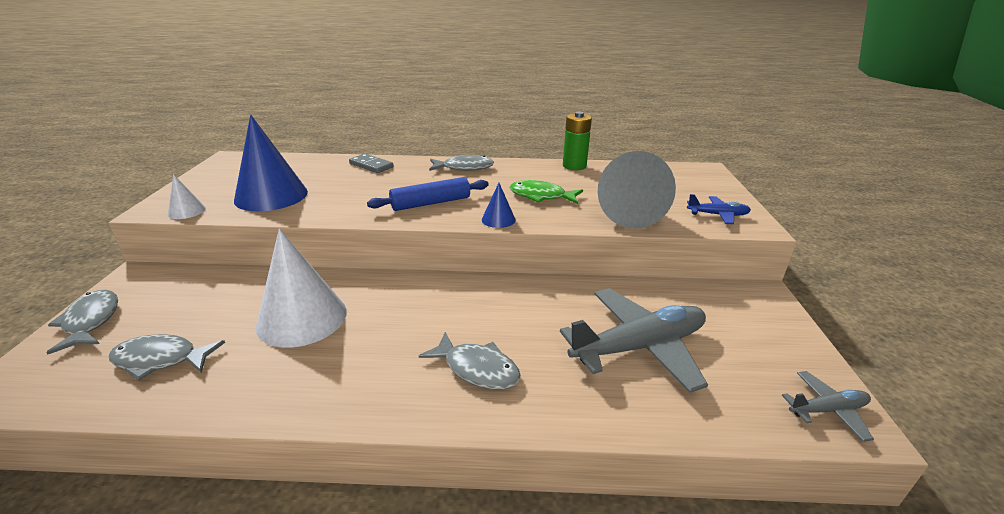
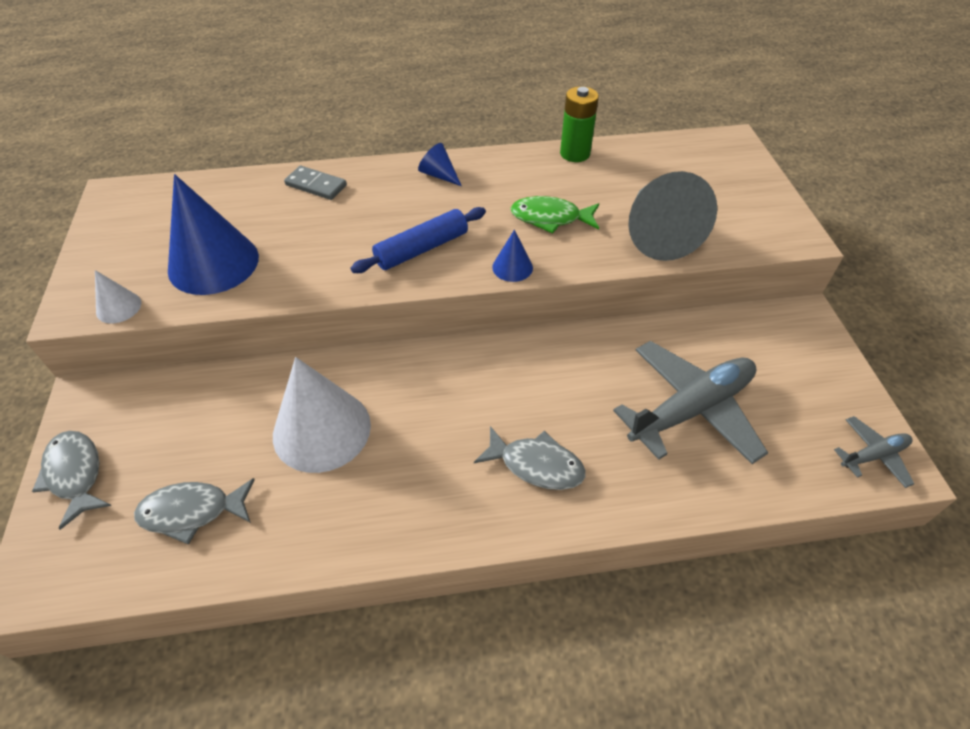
camera: 10 degrees left, 20 degrees up
(464, 168) = (439, 175): grey fish -> blue cone
(718, 215) = (757, 224): blue plane -> none

